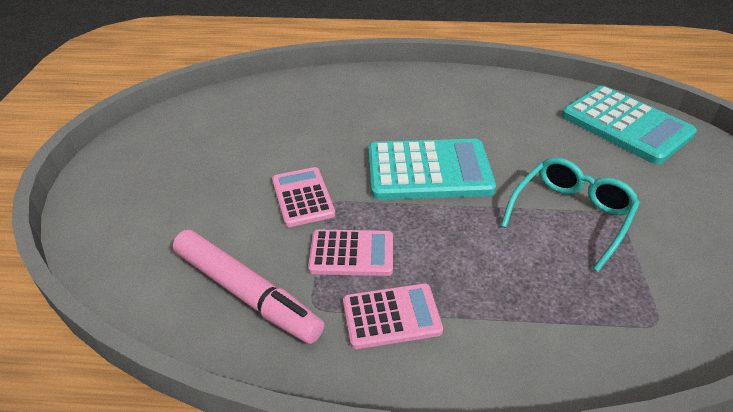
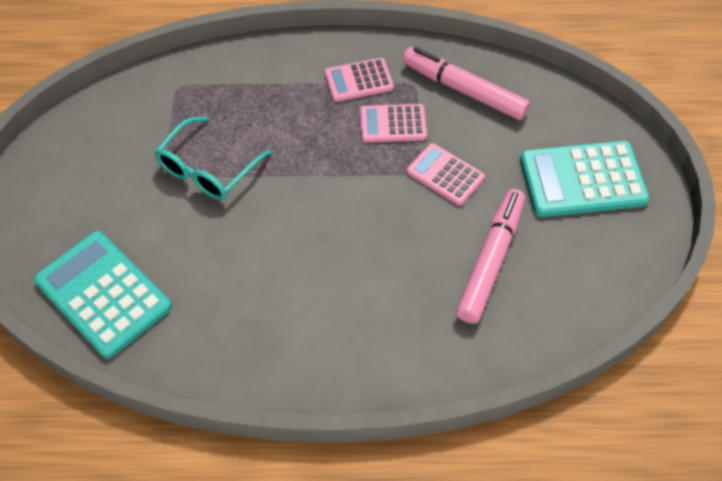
camera: 175 degrees right, 15 degrees up
(283, 131) = (490, 261): none -> pink marker
(303, 197) = (445, 175): pink calculator -> pink calculator turned 150 degrees clockwise
(429, 171) = (330, 213): turquoise calculator -> turquoise calculator (582, 180)

